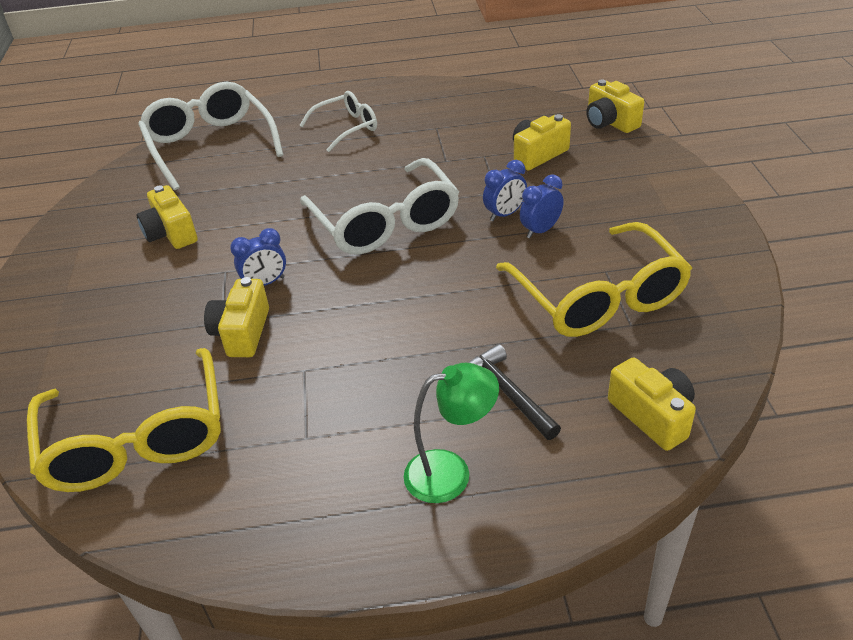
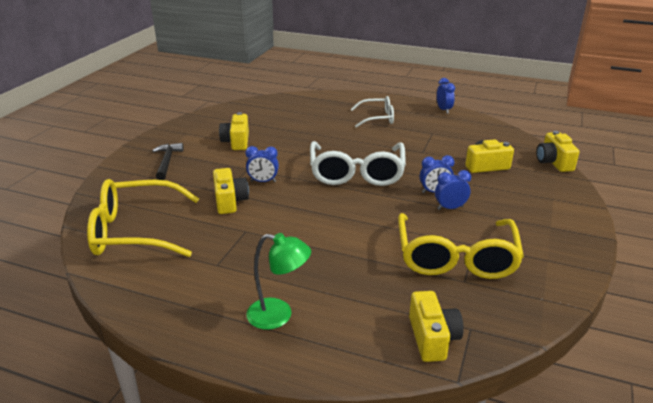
camera: 25 degrees right, 10 degrees down
(137, 439) = (135, 231): yellow glasses -> yellow glasses turned 75 degrees clockwise
(210, 145) = (294, 106): white glasses -> none
(242, 332) = (230, 201): yellow camera -> yellow camera turned 135 degrees clockwise
(424, 87) = (444, 110): none -> blue clock
(507, 393) = (350, 288): black hammer -> black hammer (167, 162)

